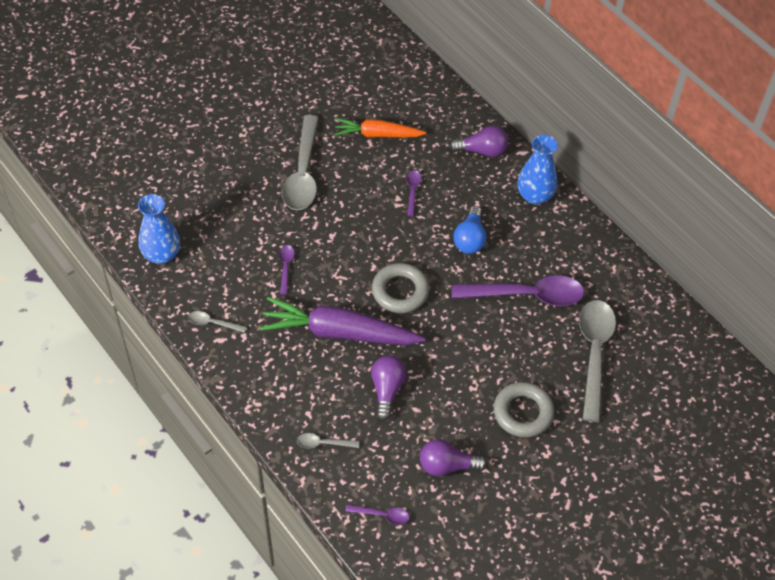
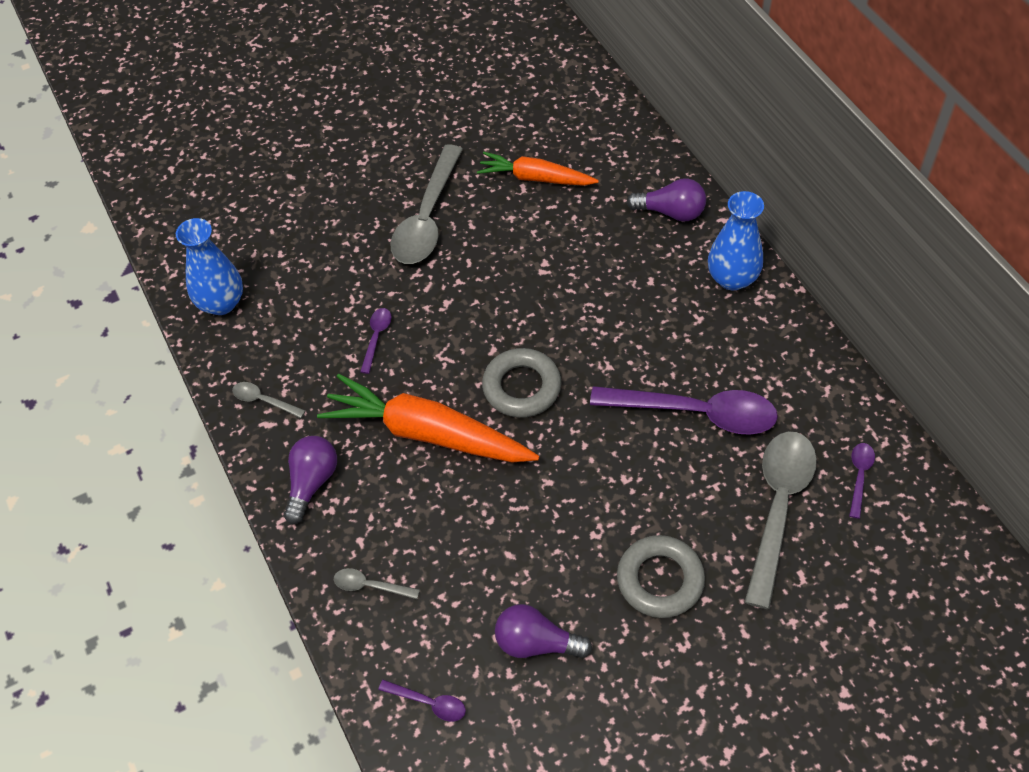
camera: 15 degrees right, 0 degrees up
(339, 332) = (427, 433): purple carrot -> orange carrot
(387, 390) = (475, 522): purple light bulb -> purple light bulb (312, 482)
(412, 191) = (566, 255): purple spoon -> purple spoon (859, 476)
(470, 239) = (631, 327): blue light bulb -> none

